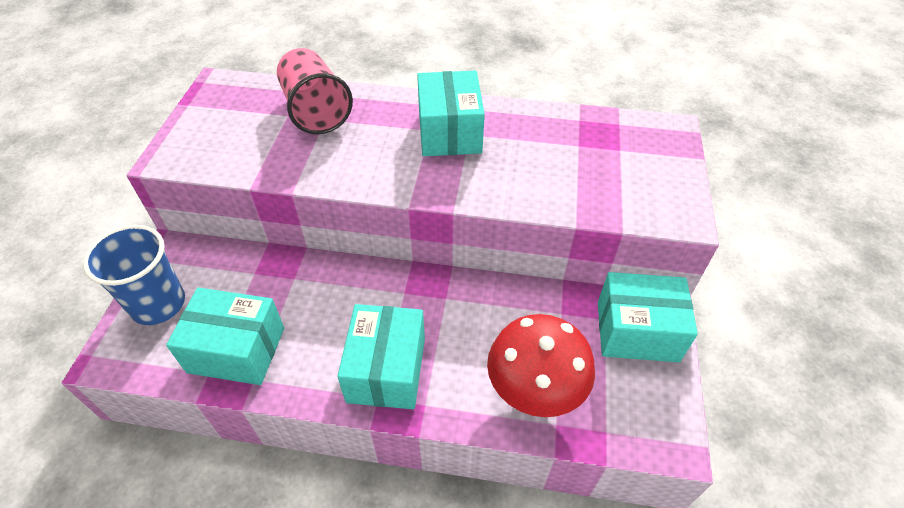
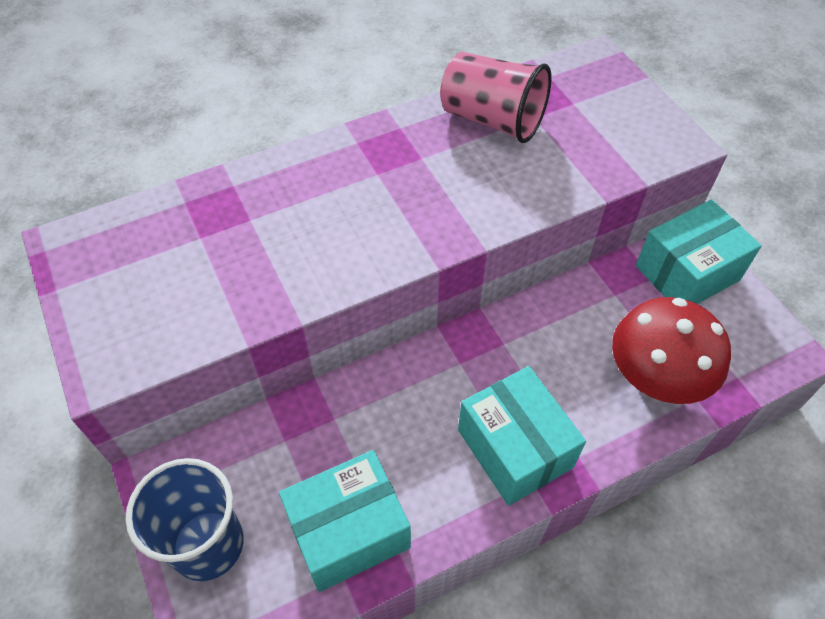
camera: 35 degrees left, 5 degrees up
(315, 111) = (229, 216): pink cup -> pink cup (492, 120)
(449, 132) = (400, 166): turquoise box -> none

